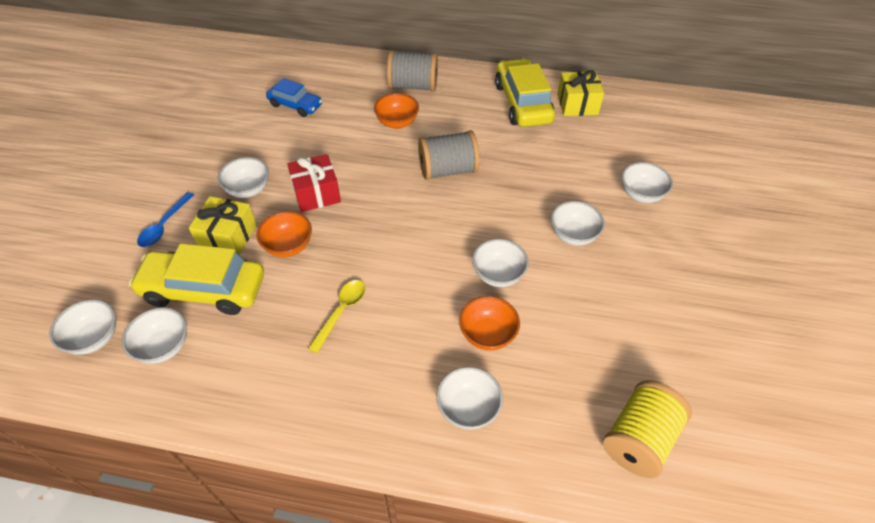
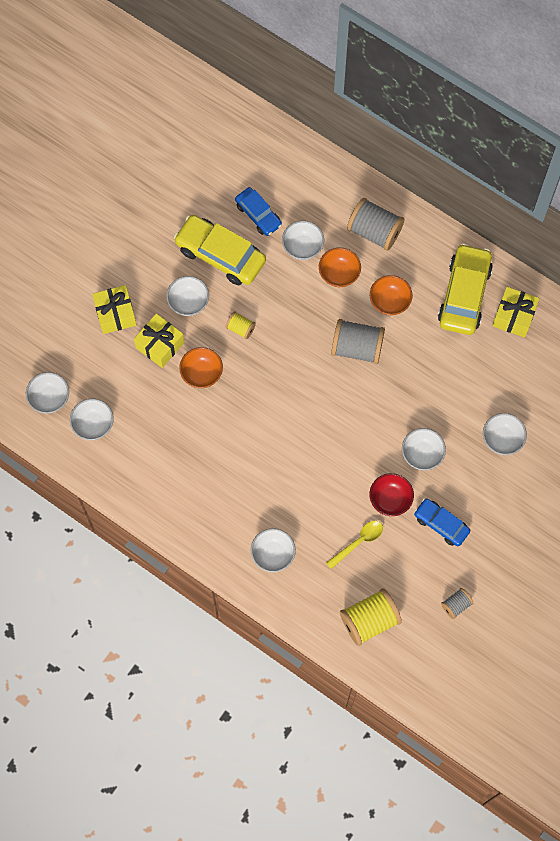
camera: 25 degrees right, 20 degrees up
(164, 225) = (115, 314): blue spoon -> yellow gift
(204, 289) = (131, 387): yellow car -> yellow car (220, 255)
(316, 193) = (240, 328): red gift -> yellow spool
(341, 312) = (219, 448): yellow spoon -> yellow spoon (358, 542)
(487, 334) = (312, 509): orange bowl -> orange bowl (389, 301)
(498, 275) = (345, 464): white bowl -> white bowl (302, 247)
(569, 290) = (390, 499): none -> red bowl
(641, 292) = (441, 524): none -> blue car
(723, 373) = (456, 605): none -> grey spool

